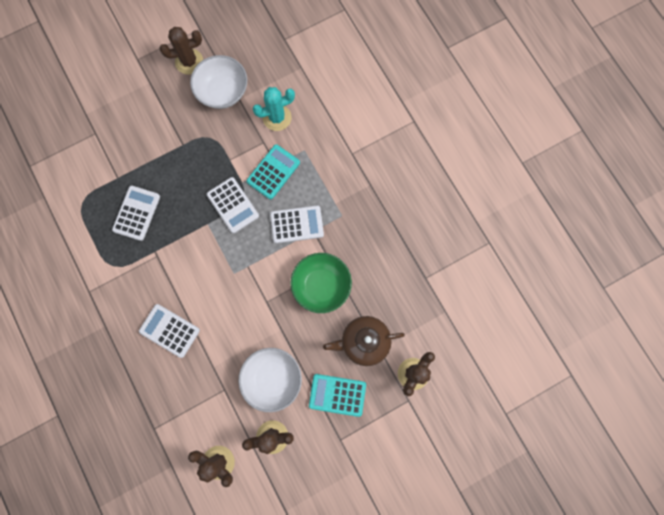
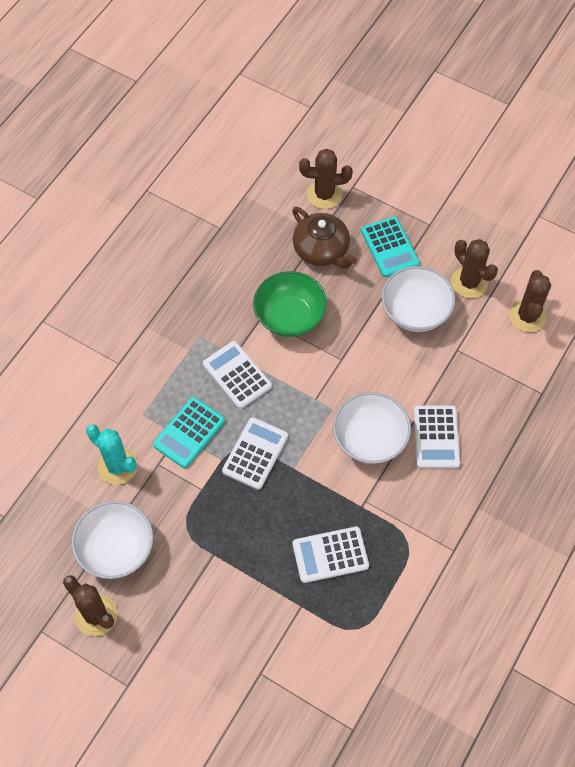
camera: 120 degrees left, 15 degrees down
(196, 285) = (370, 439): none -> white bowl
(273, 172) = (189, 433): turquoise calculator -> turquoise calculator turned 60 degrees counterclockwise

